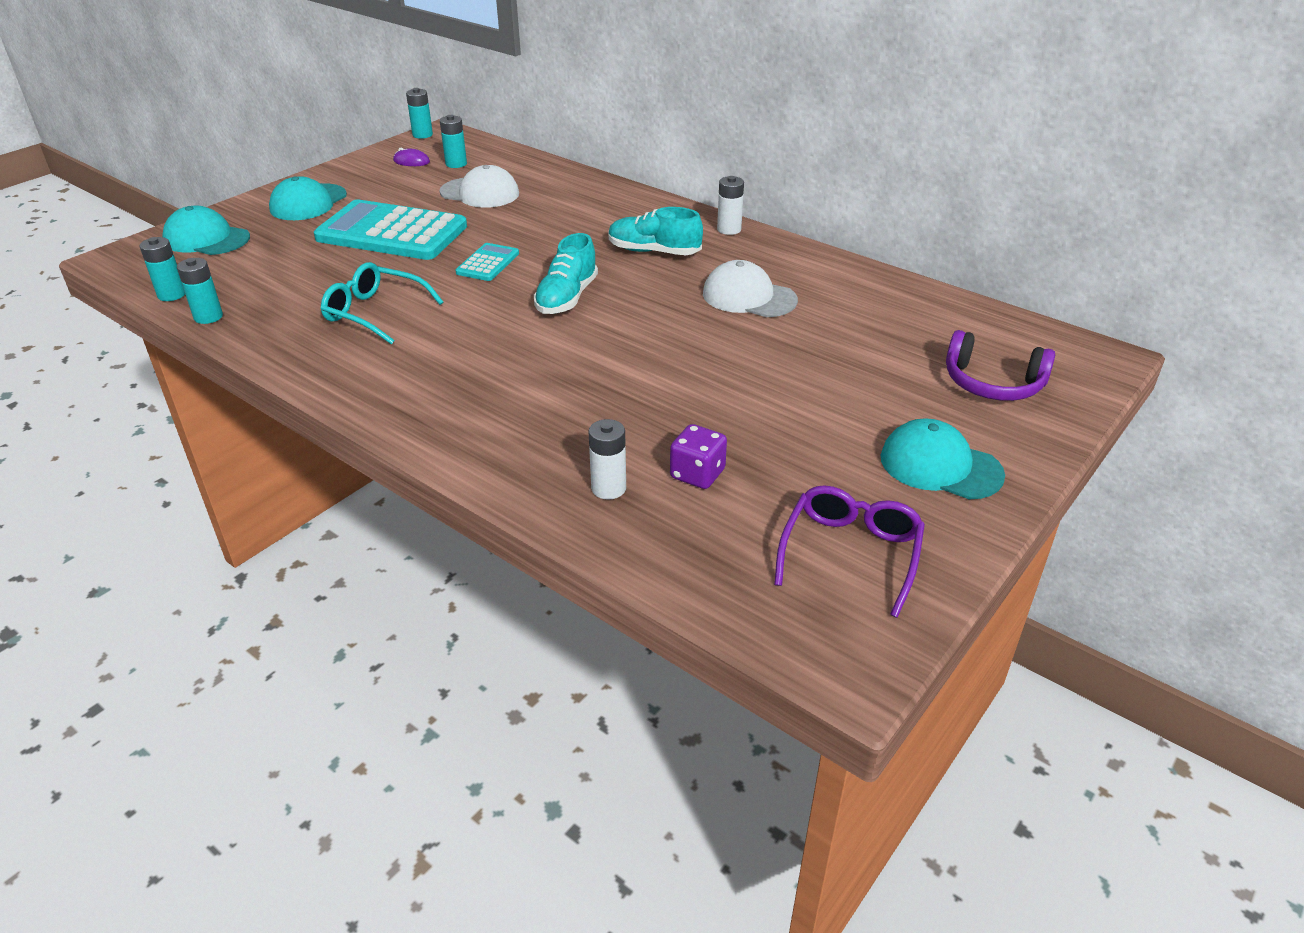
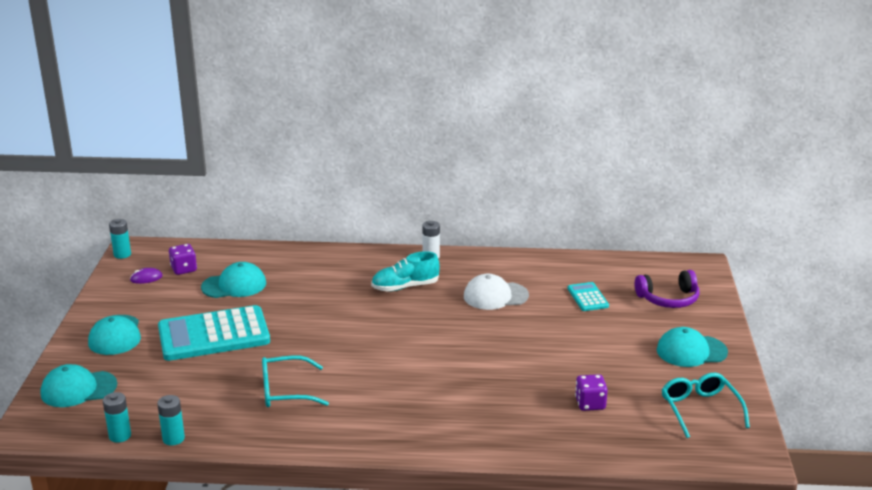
camera: 35 degrees left, 10 degrees down
(456, 164) = (184, 269): turquoise battery -> purple dice
(480, 193) = (234, 285): white cap -> turquoise cap
(488, 263) = (311, 332): turquoise calculator -> turquoise calculator (587, 297)
(566, 298) = (393, 336): turquoise shoe -> none
(608, 488) = (557, 430): white battery -> none
(850, 553) = (700, 409): purple glasses -> turquoise glasses

